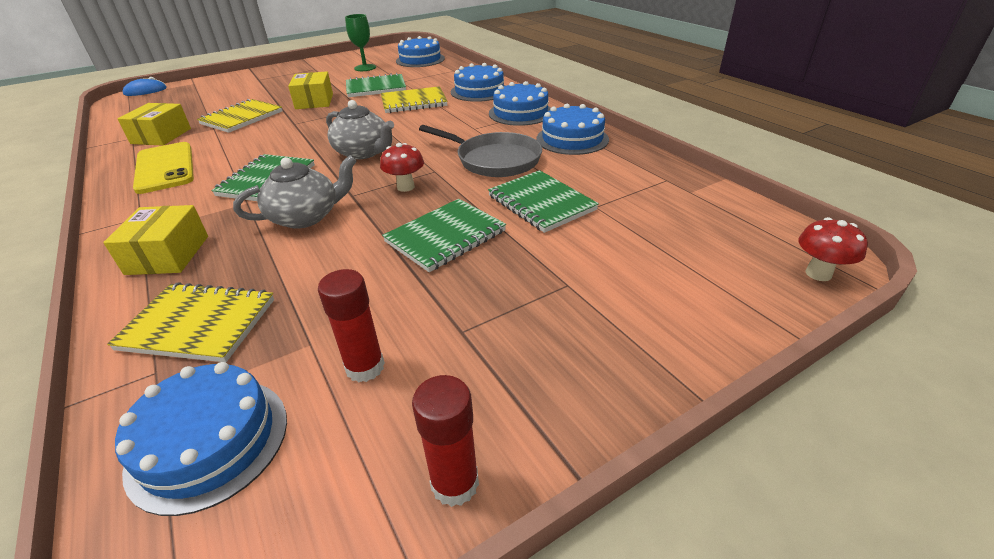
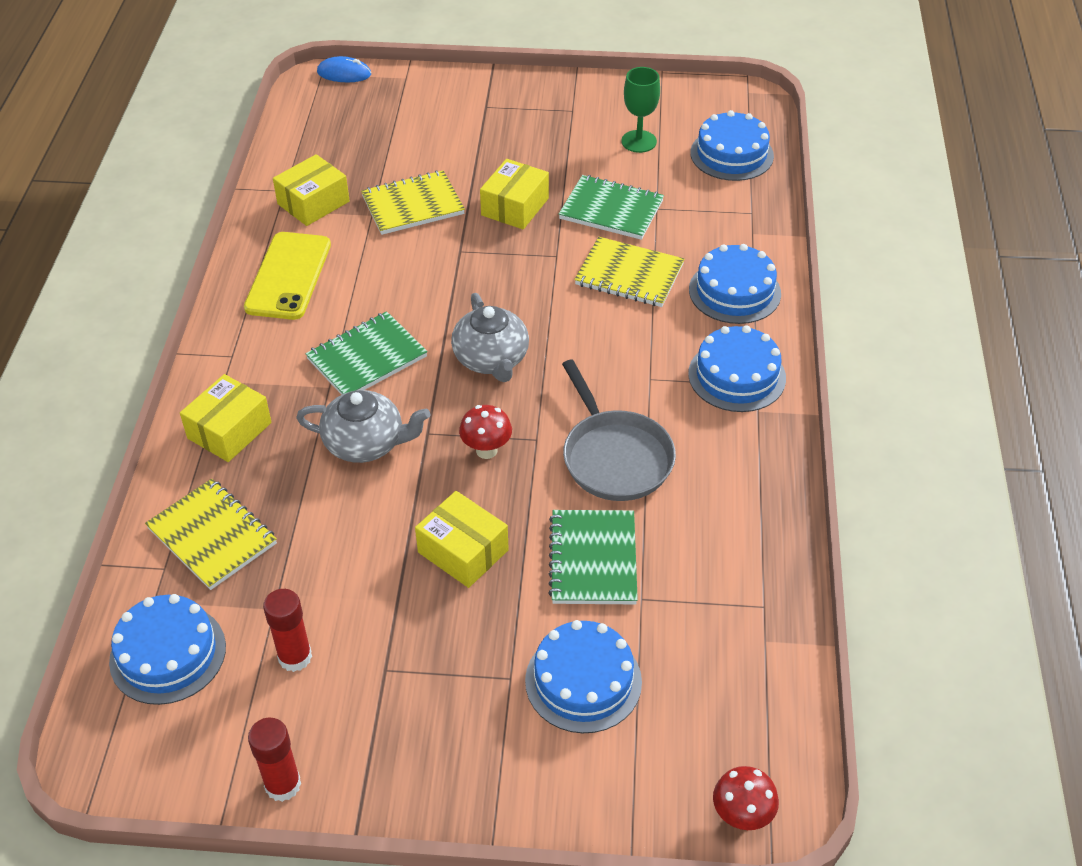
camera: 35 degrees right, 10 degrees up
(446, 237) = (463, 551): green notebook -> yellow box
(572, 139) = (741, 469): blue cake -> blue cake (583, 681)

